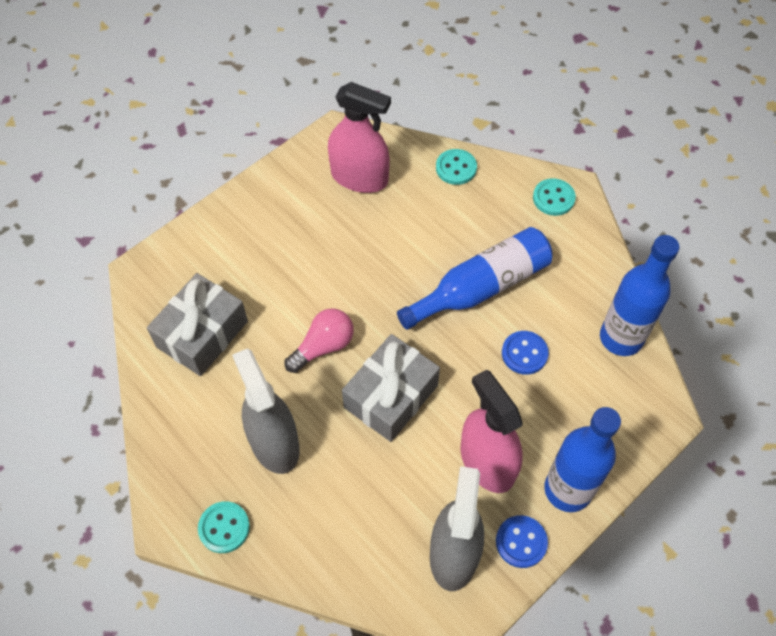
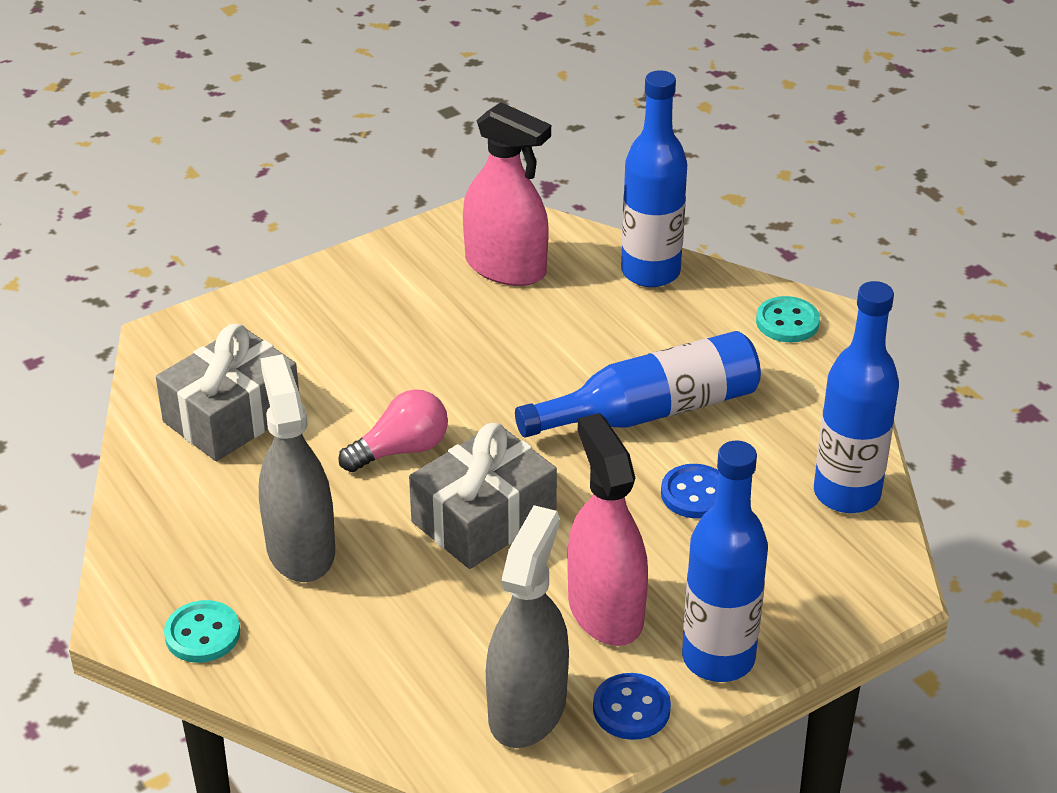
camera: 10 degrees right, 20 degrees down
(456, 168) = (650, 272): turquoise button -> blue bottle

